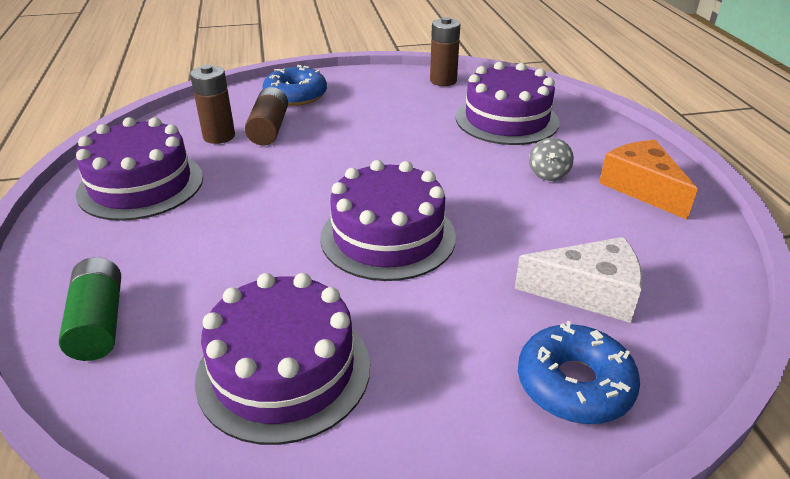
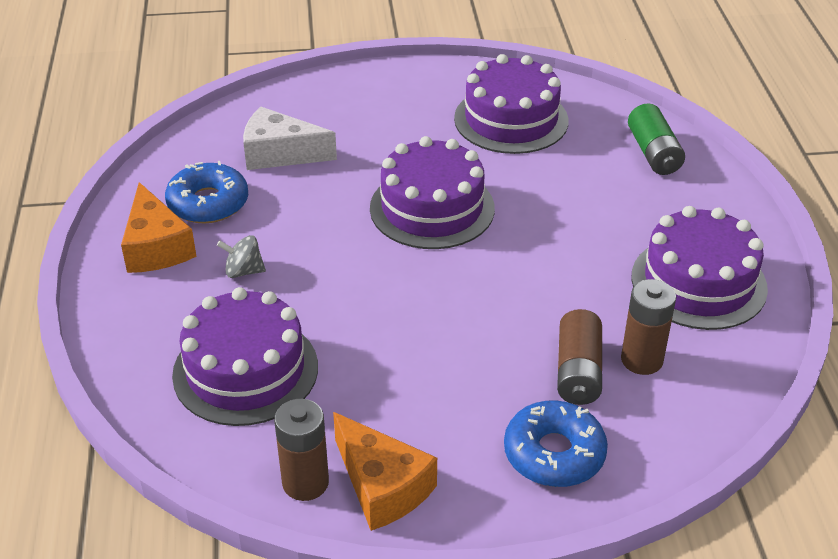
camera: 175 degrees left, 5 degrees up
(398, 81) = (382, 486): none -> orange cheese
(548, 174) = (243, 271): grey spinning top -> grey spinning top turned 105 degrees counterclockwise
(574, 384) = (325, 104): blue donut -> blue donut (208, 203)

